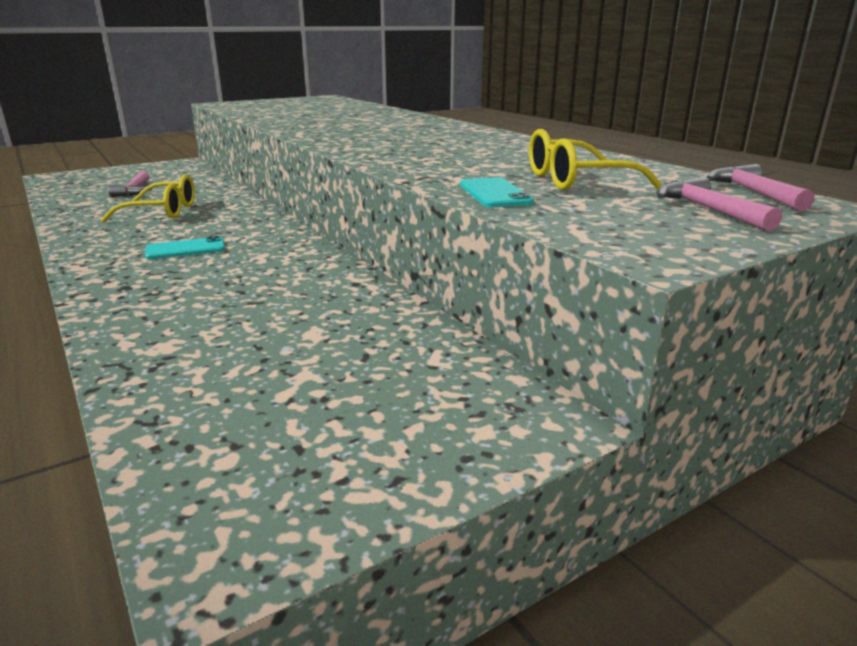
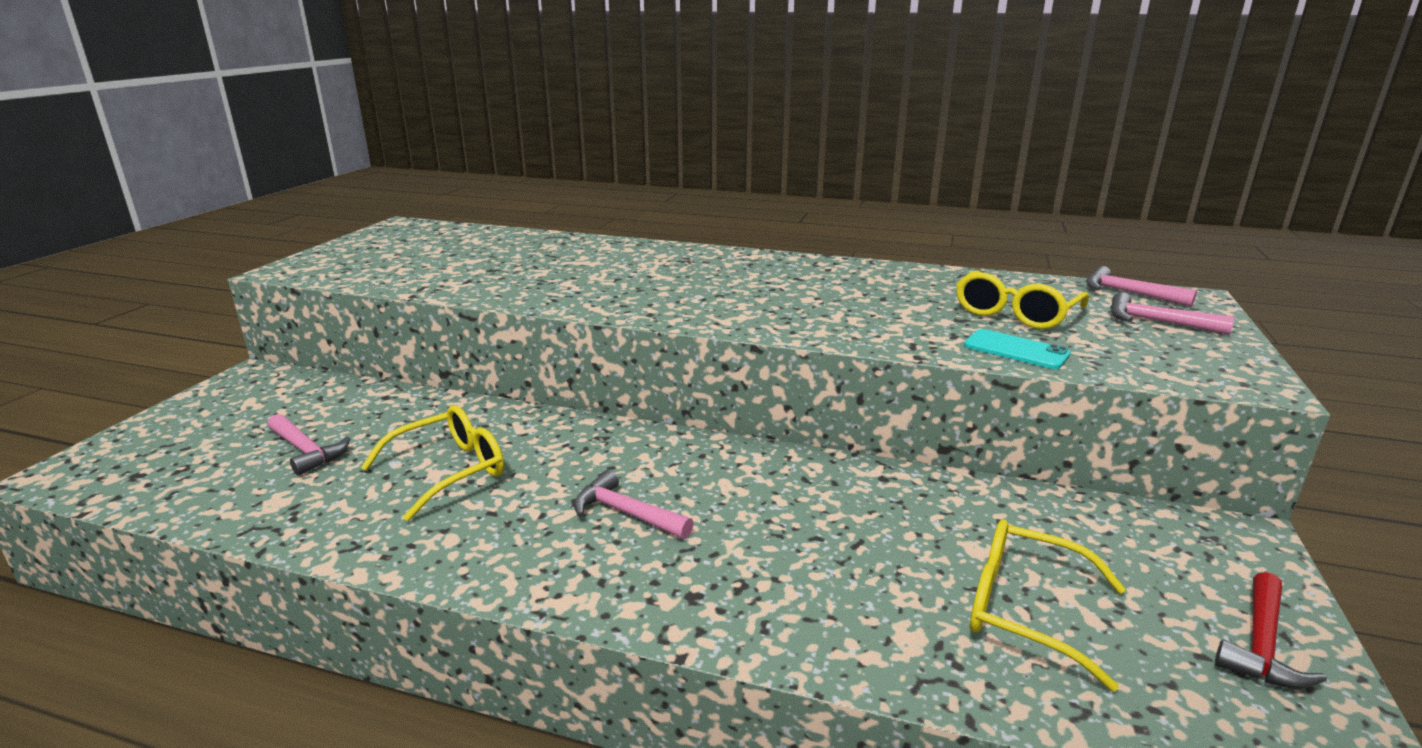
camera: 40 degrees left, 0 degrees up
(185, 249) = (626, 513): turquoise phone -> pink hammer
(256, 369) = (1026, 610): none -> yellow glasses
(361, 470) = (1261, 644): none -> red hammer

